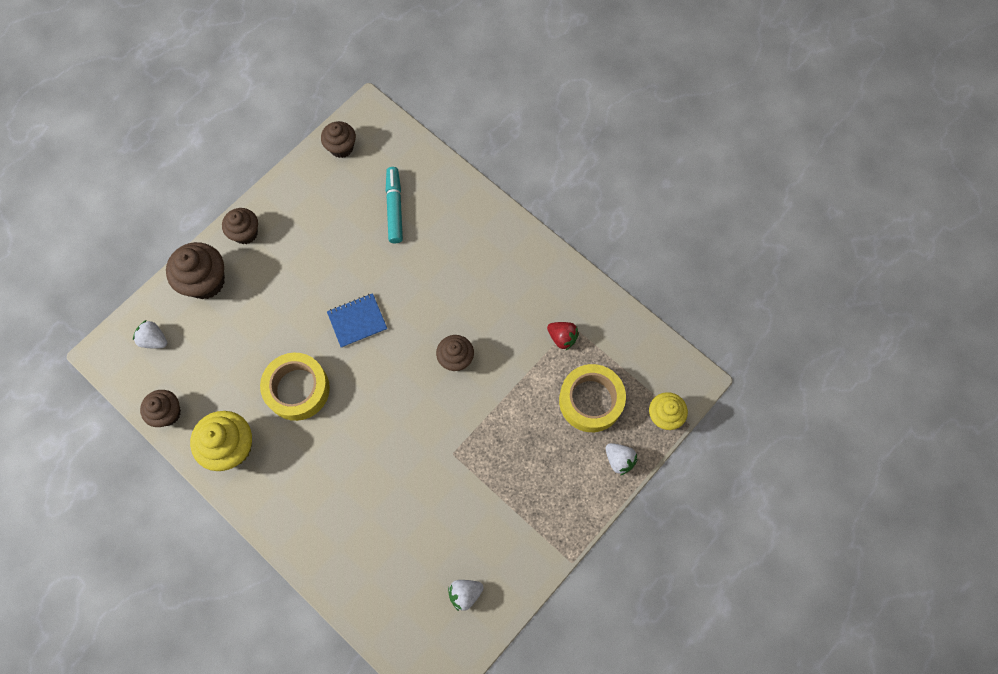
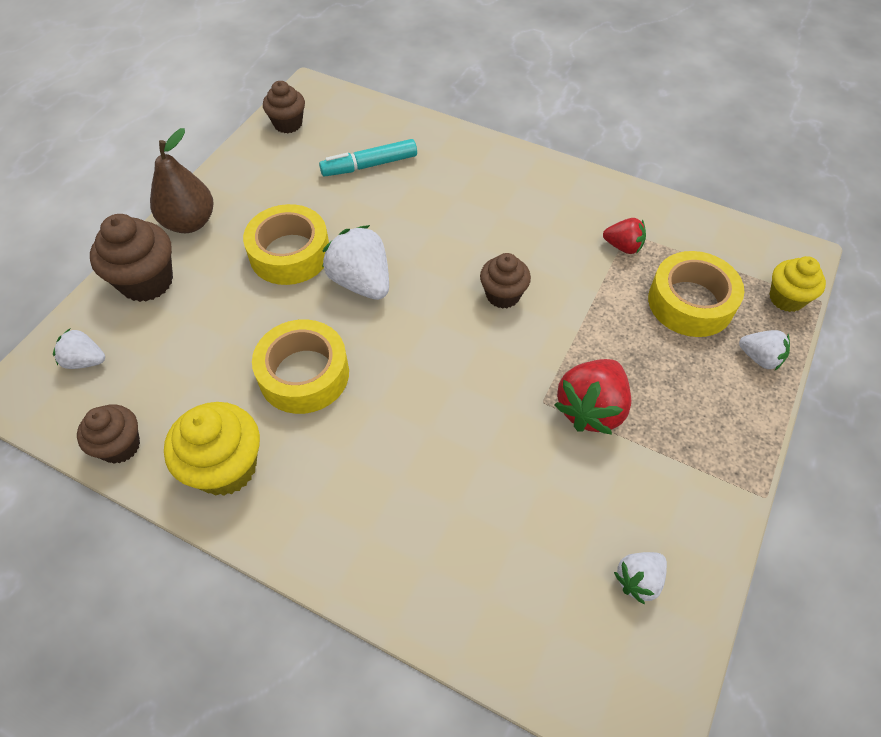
camera: 15 degrees left, 15 degrees down
(245, 233) = (190, 223): brown cupcake -> brown pear
(312, 281) = (290, 253): none -> yellow tape
(357, 321) = (361, 282): blue notebook -> white strawberry
(394, 208) = (370, 165): turquoise marker -> turquoise marker turned 90 degrees counterclockwise
(483, 468) = (591, 409): none -> red strawberry

